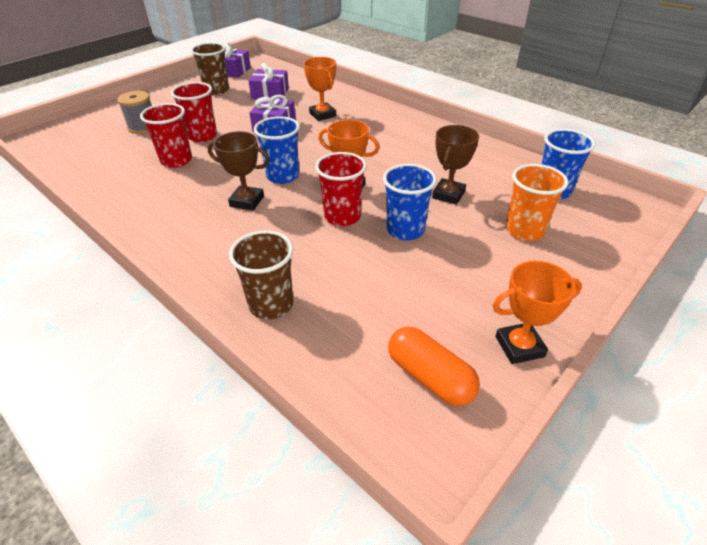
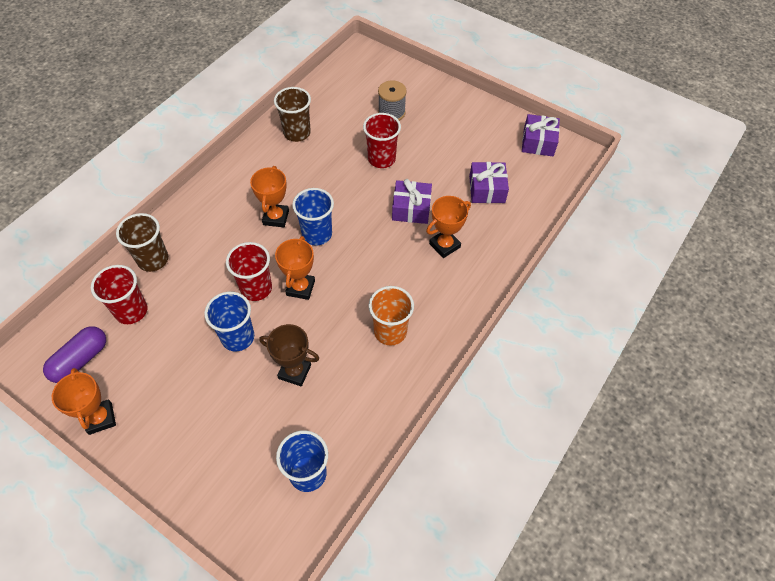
camera: 80 degrees right, 15 degrees up
(176, 160) = (335, 154): red cup -> red cup (131, 311)
(216, 90) = (484, 142): brown cup -> brown cup (297, 133)
(247, 201) = (276, 217): brown trophy -> orange trophy
(430, 377) = (80, 360): orange capsule -> purple capsule
(524, 231) = (238, 437): orange cup -> orange cup (390, 331)

